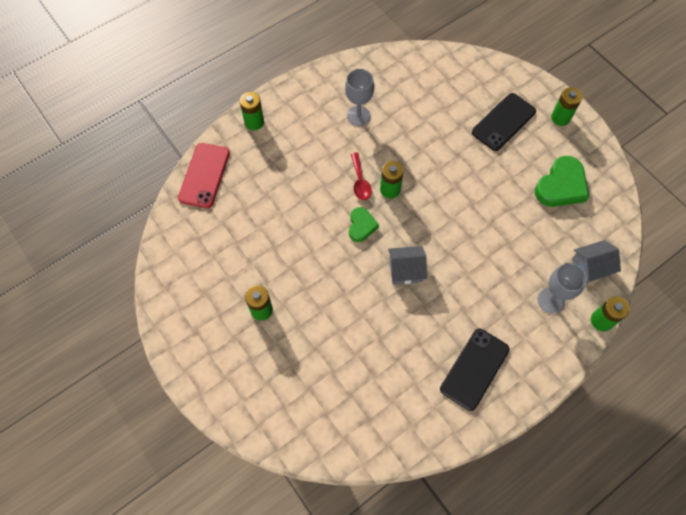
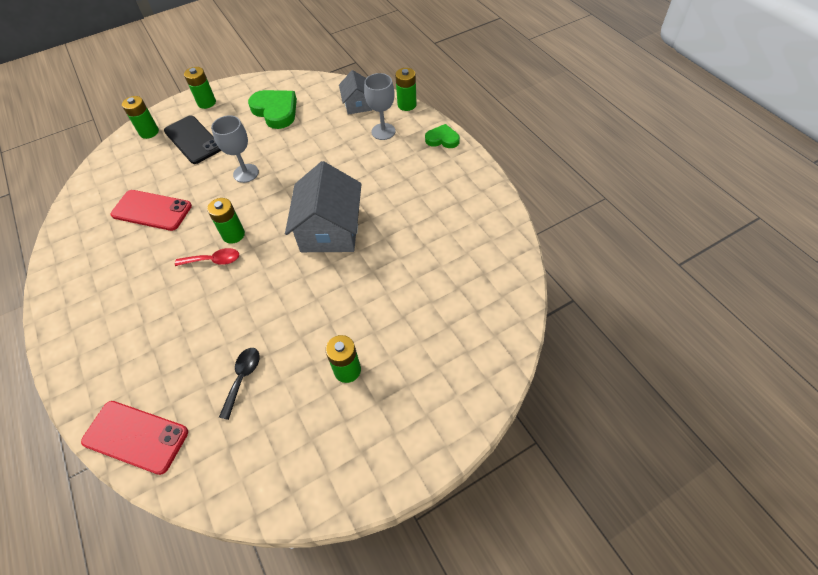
camera: 80 degrees left, 10 degrees down
(251, 233) = (242, 378): none -> black spoon
(254, 122) = (81, 369): green battery -> green battery (149, 132)
(358, 116) = (128, 256): grey goblet -> grey goblet (246, 173)
(361, 226) = (268, 263): green heart -> green heart (442, 139)
(405, 270) = (330, 229): grey house -> grey house, size x1.80
(409, 117) = (152, 210): none -> red phone
(474, 369) = (440, 188): black phone -> none

